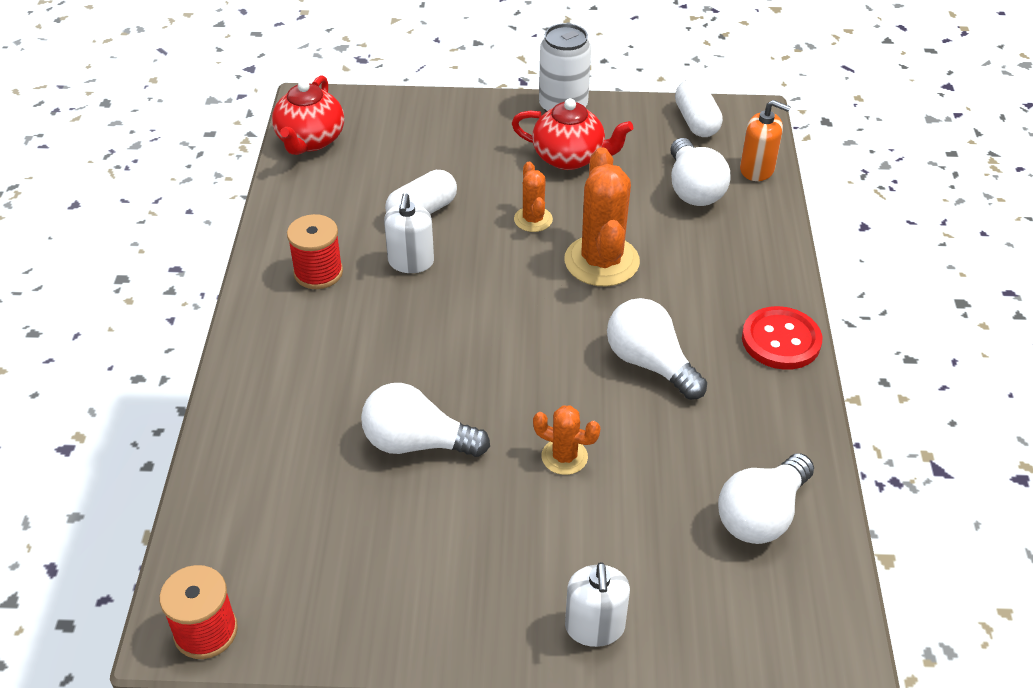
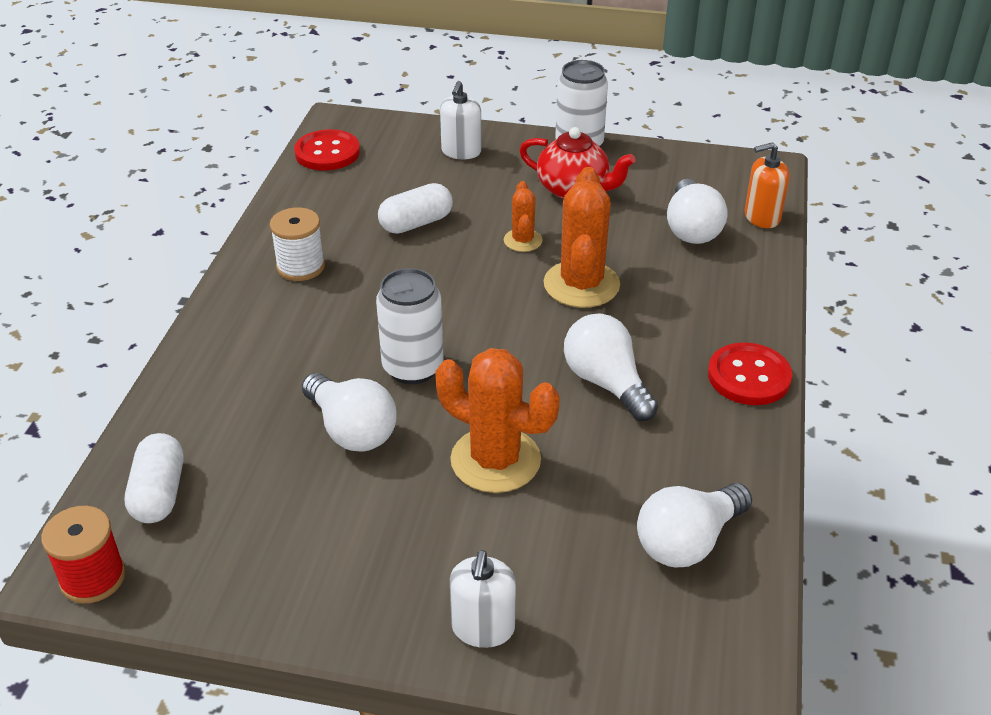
camera: 10 degrees right, 5 degrees down
(310, 140) = (327, 152): red teapot -> red button
(318, 272) = (300, 267): red spool -> white spool
(411, 262) = (392, 266): white soap dispenser -> white soap dispenser (461, 152)
(417, 443) = (351, 430): white light bulb -> white light bulb turned 150 degrees counterclockwise
(460, 370) = (413, 367): none -> white can
(564, 457) = (495, 460): orange cactus -> orange cactus, size x1.88
(696, 122) = (710, 169): white capsule -> white capsule (159, 493)
(757, 169) = (761, 217): orange soap dispenser -> orange soap dispenser turned 135 degrees clockwise

